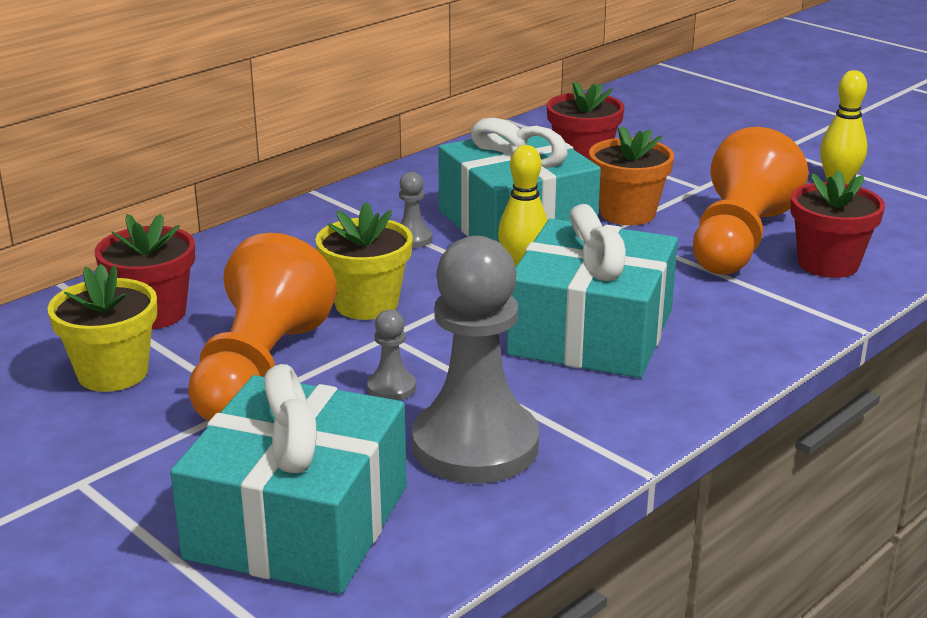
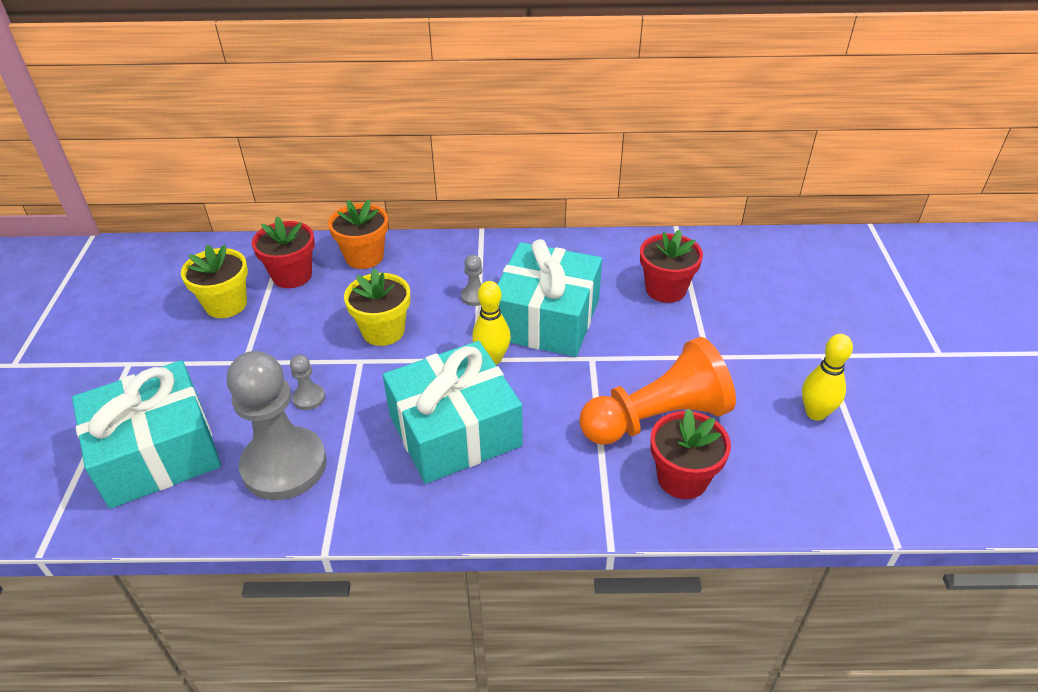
camera: 45 degrees right, 15 degrees up
(259, 370) = (277, 344): orange pawn -> none
(627, 213) = (623, 350): orange flower pot -> orange flower pot (364, 257)

